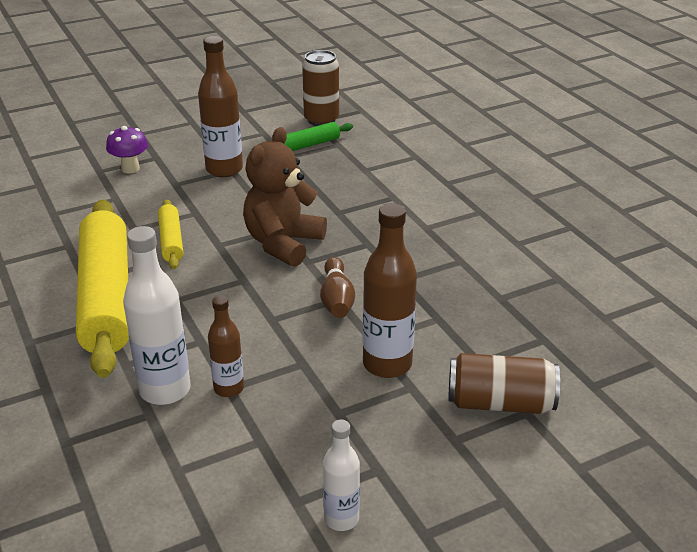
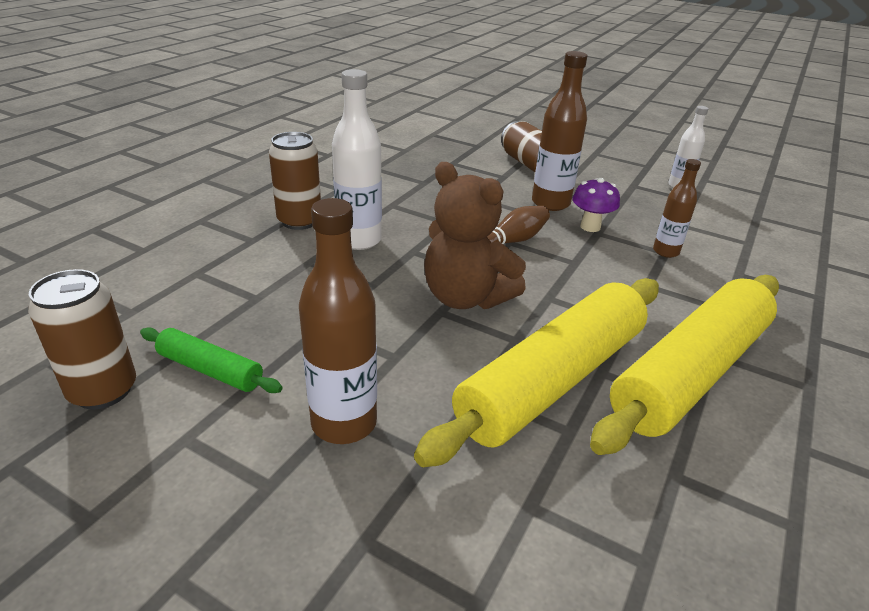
camera: 125 degrees left, 0 degrees up
(130, 169) = (431, 554): purple mushroom -> purple mushroom (590, 227)
(165, 390) = (713, 277): white bottle -> white bottle (359, 240)
(171, 241) = (552, 380): yellow rolling pin -> yellow rolling pin, size x2.16
(283, 244) = (466, 297): brown teddy bear -> brown teddy bear turned 45 degrees clockwise
(463, 208) = (299, 221): none -> brown can

